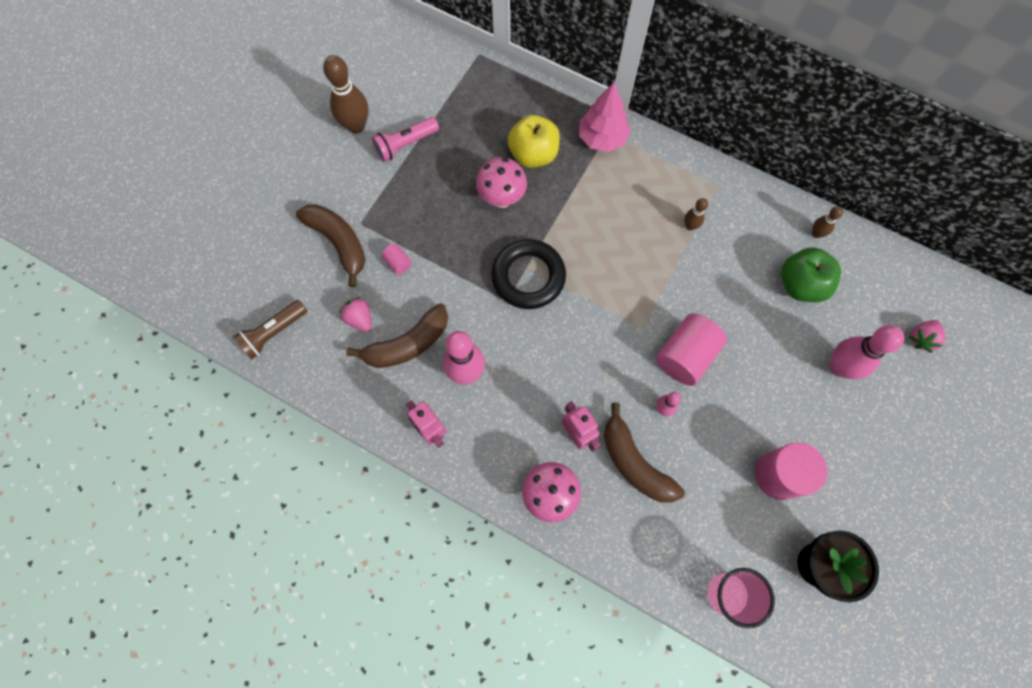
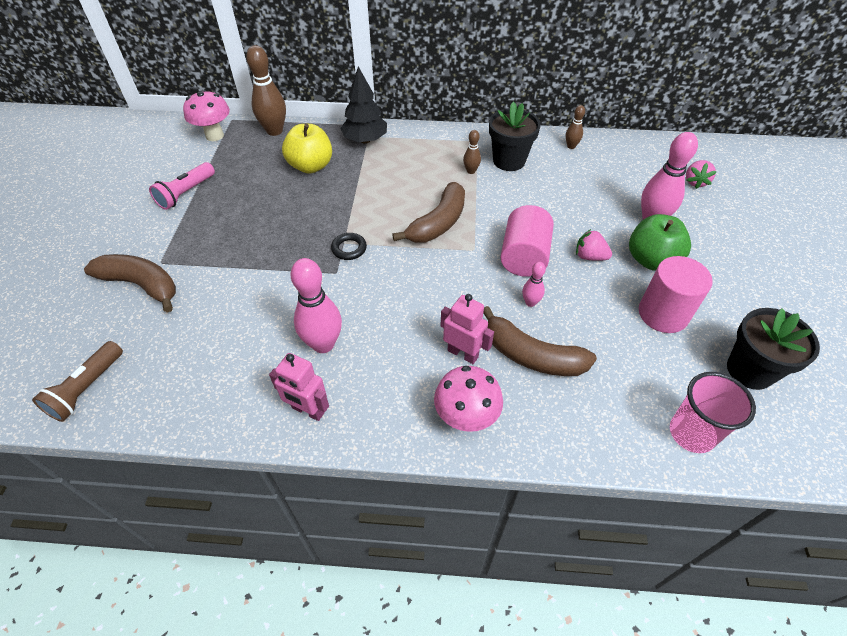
camera: 25 degrees left, 20 degrees down
(356, 126) = (131, 194): brown bowling pin -> brown bowling pin (274, 131)
(359, 319) = (187, 340): pink strawberry -> pink strawberry (589, 256)
(398, 263) = (212, 280): pink cylinder -> none
(407, 344) = (249, 343): brown banana -> brown banana (438, 223)
(502, 199) = (296, 203): pink mushroom -> pink mushroom (214, 136)
(528, 277) = (349, 248): black ring -> black ring, size x0.47
(602, 138) = (365, 140): pink tree -> black tree
(737, 228) = (509, 161): none -> black flower pot
(800, 285) = (582, 179): green apple -> green apple (651, 260)

